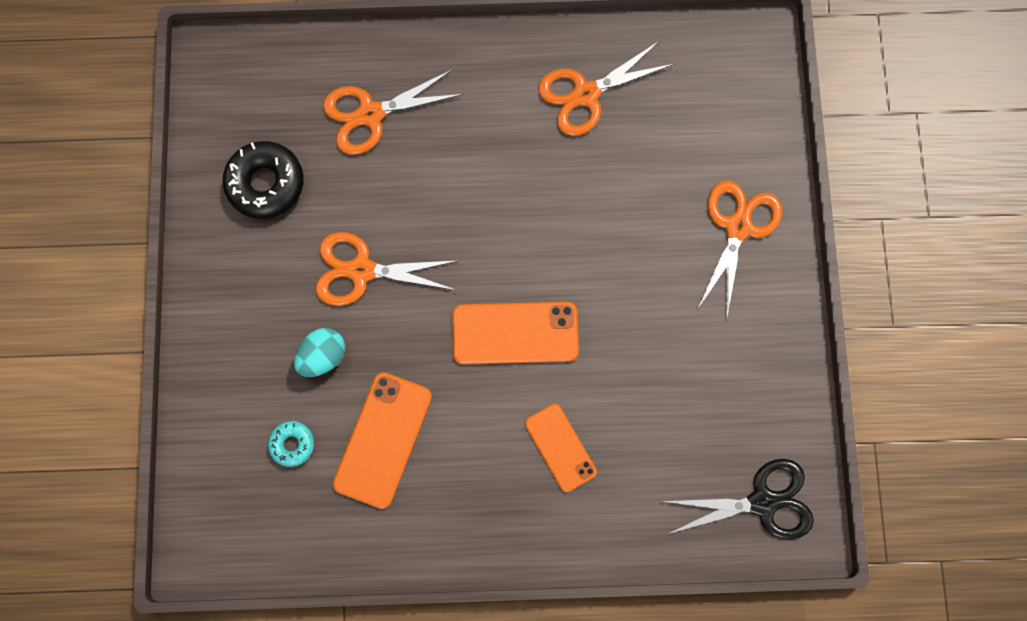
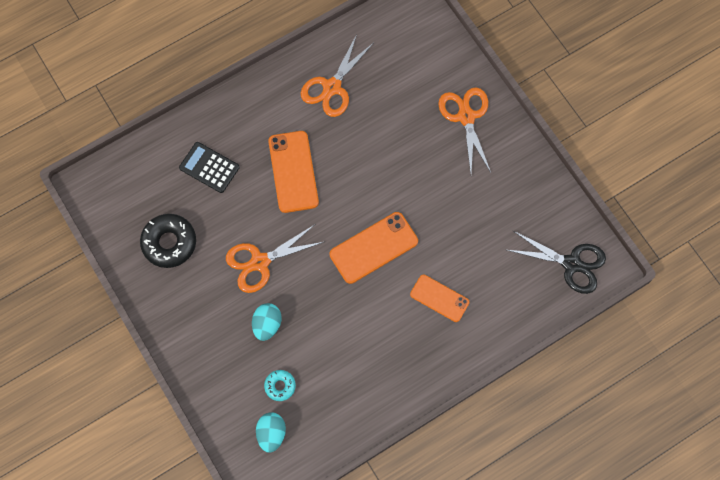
camera: 30 degrees left, 5 degrees down
(246, 499) = (271, 433): none -> turquoise egg
(371, 114) = (209, 167): orange scissors -> black calculator
(383, 440) = (333, 352): orange phone -> orange phone (293, 171)
(762, 502) = (571, 263): black scissors -> black scissors turned 60 degrees clockwise

